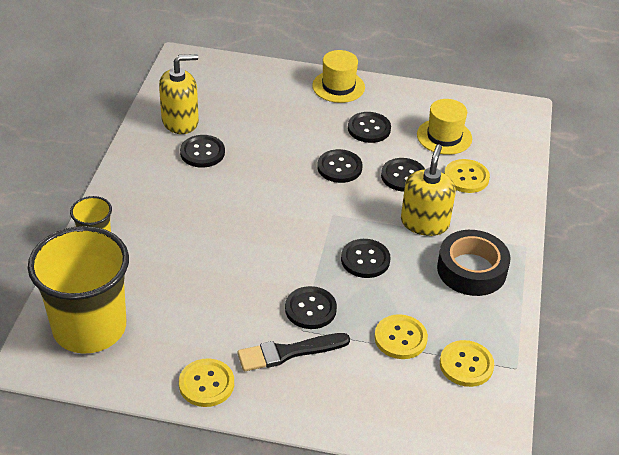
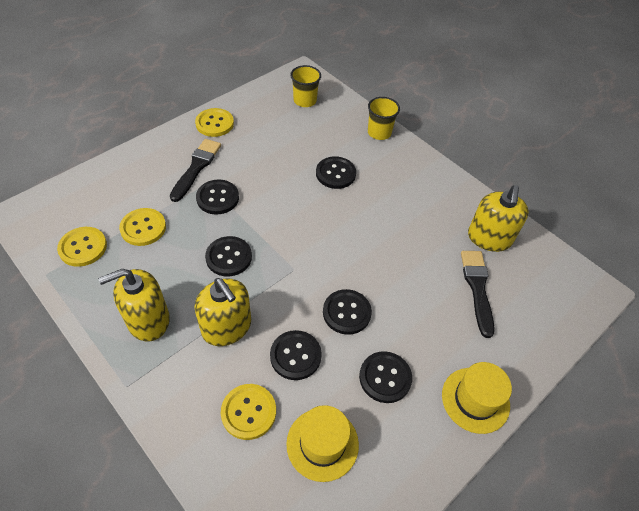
camera: 125 degrees right, 10 degrees up
(89, 328) = (305, 101): yellow cup -> yellow cup, size x0.47
(202, 152) = (436, 230): black button -> black button (335, 174)
(242, 112) = (477, 288): none -> black brush
(471, 270) = (148, 320): black tape -> yellow soap dispenser

